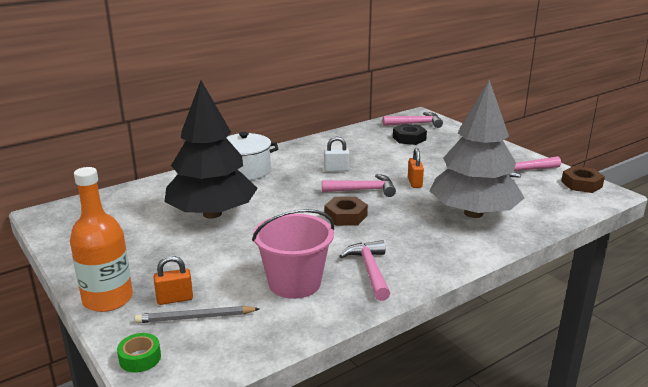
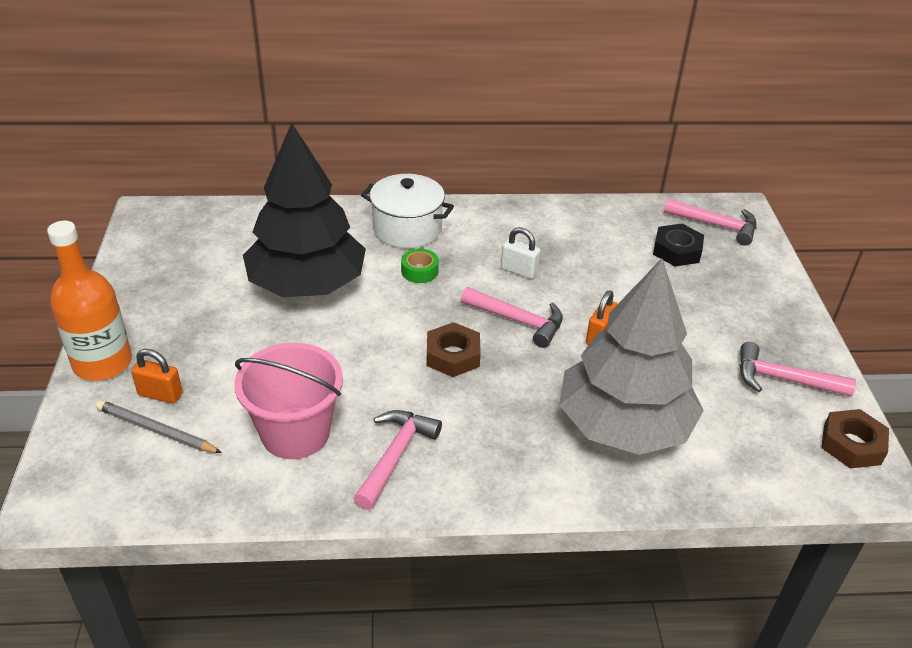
camera: 30 degrees right, 15 degrees up
(140, 358) = (64, 457): green tape -> green tape (419, 271)

